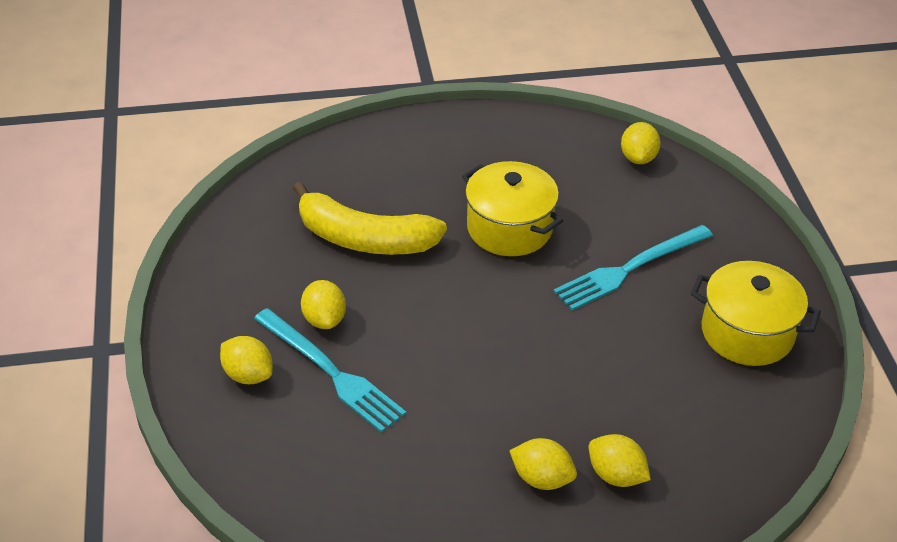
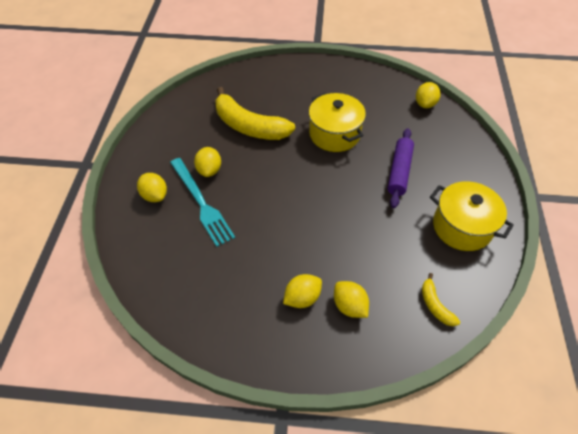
camera: 15 degrees right, 10 degrees up
(542, 478) = (302, 298): yellow lemon -> yellow lemon turned 75 degrees counterclockwise
(630, 269) = (399, 171): turquoise fork -> purple rolling pin
(739, 449) = (435, 305): none -> yellow banana

